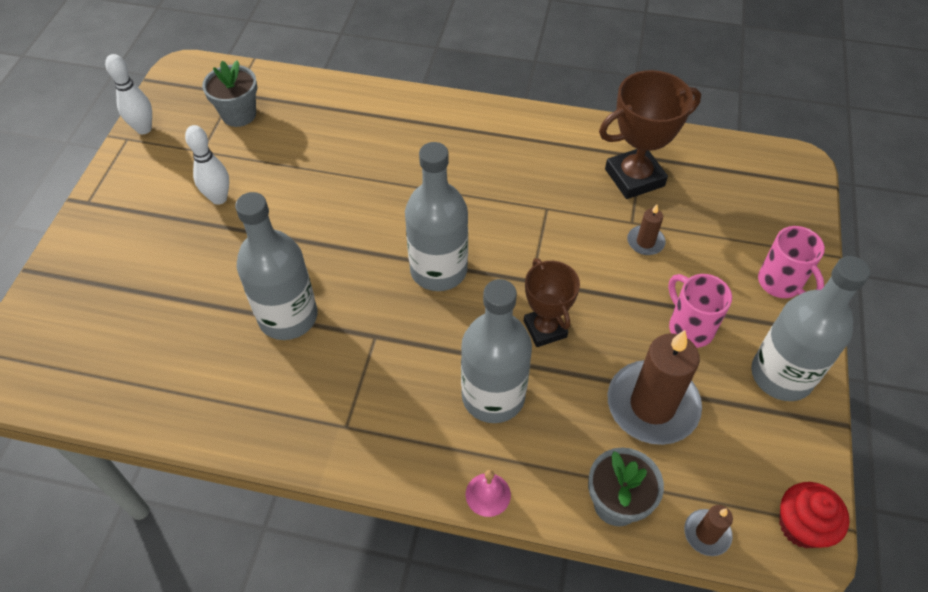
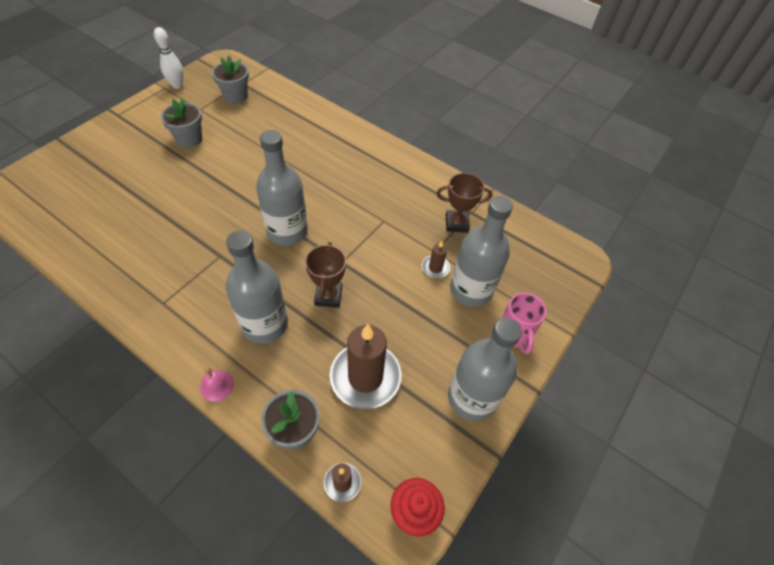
camera: 20 degrees right, 0 degrees up
(219, 198) = (189, 139): white bowling pin -> grey flower pot
(288, 317) = (177, 223): grey bottle -> grey bottle (470, 290)
(634, 177) = (456, 223): brown trophy -> brown trophy, size x0.66
(689, 327) = (427, 336): pink mug -> none

